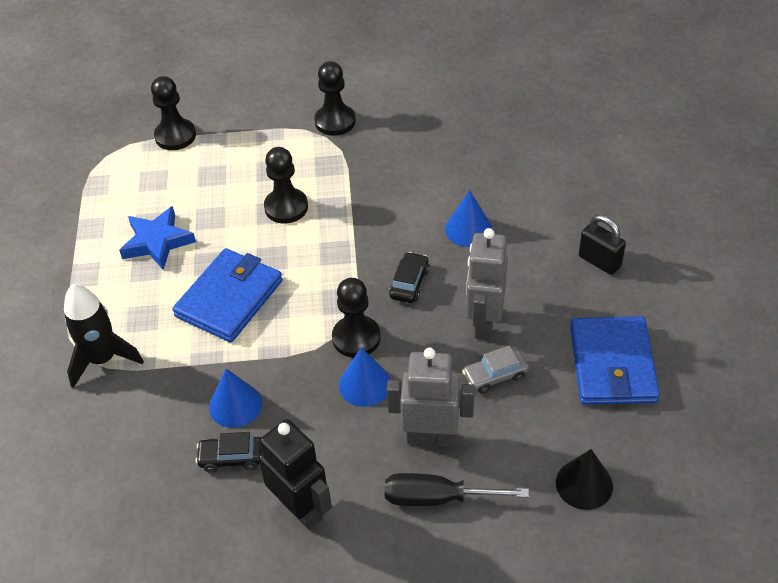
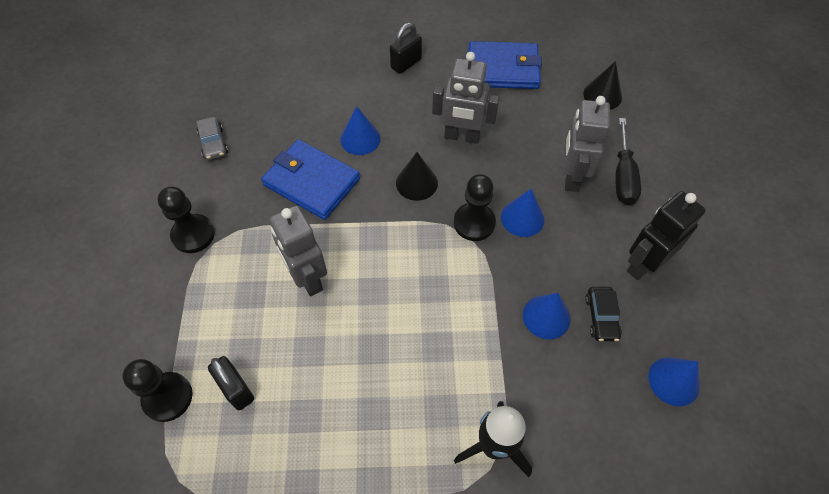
camera: 90 degrees left, 10 degrees up
(150, 524) = (674, 381): none -> blue cone
(157, 242) = (336, 404): blue star -> none
(178, 175) = (236, 389): none -> black padlock
(229, 298) = (422, 327): blue wallet -> blue wallet (311, 182)
(286, 207) = (307, 278): black pawn -> grey robot
(409, 283) = (416, 183): black car -> black cone
(495, 375) = (513, 134): grey car -> grey car (213, 143)

